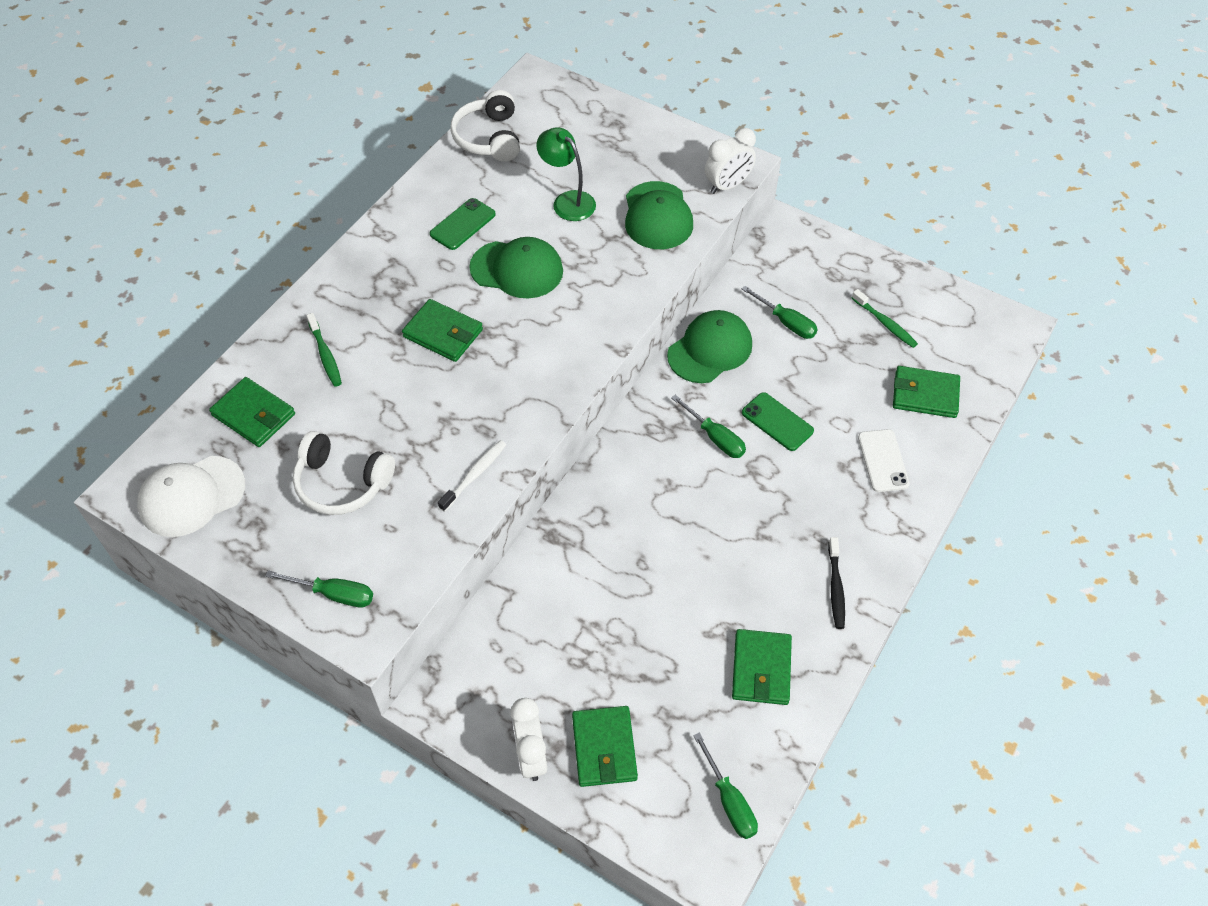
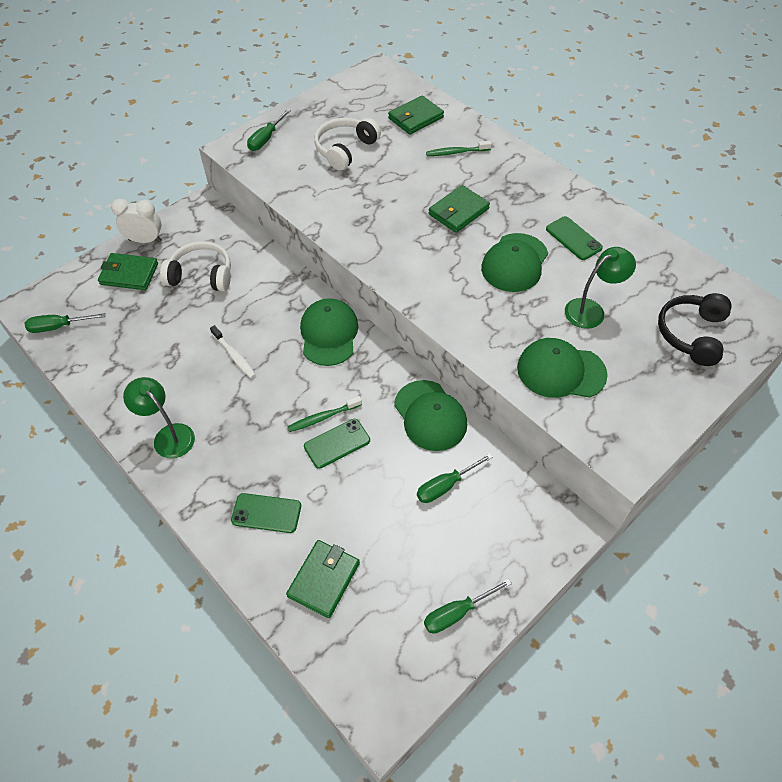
camera: 105 degrees right, 0 degrees up
(191, 496) = (363, 91): white cap -> none
(475, 475) = (324, 210): white toothbrush -> white toothbrush (234, 356)
(489, 138) = (681, 271): white headphones -> white headphones (201, 275)
(575, 129) = (691, 334): none -> black headphones
(632, 469) = (329, 334): none -> green cap
(715, 437) = (337, 394): green screwdriver -> green screwdriver (457, 613)
(727, 185) = (595, 439): white clock -> none
(761, 669) = (132, 369): green wallet -> none
(835, 588) = (168, 435): black toothbrush -> green lamp
(883, 461) = (266, 513): white phone -> green phone
(885, 323) = (421, 576): green toothbrush -> green toothbrush (323, 417)

